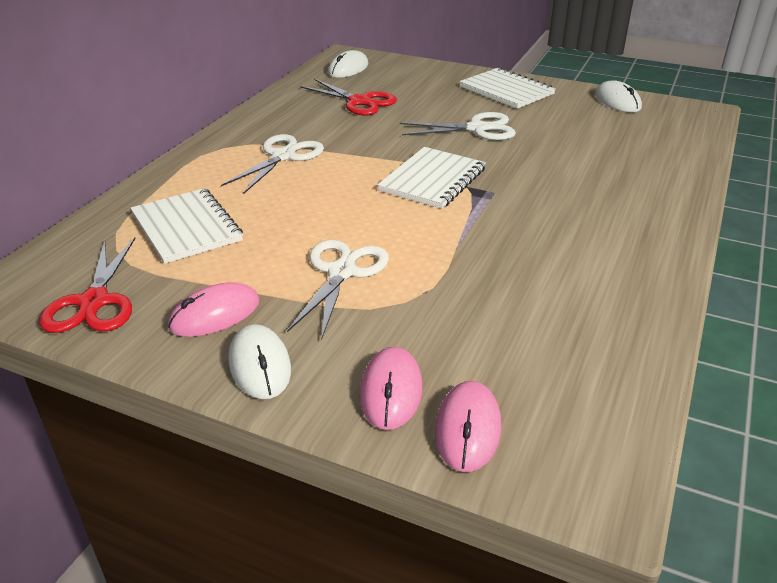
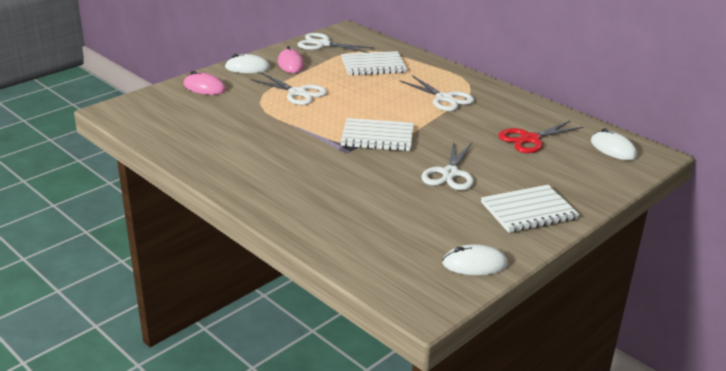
camera: 110 degrees right, 5 degrees down
(94, 302) = (323, 44): red scissors -> white scissors
(433, 180) = (377, 137): white notebook -> white notebook turned 45 degrees counterclockwise
(467, 429) = (168, 96): pink mouse -> none

